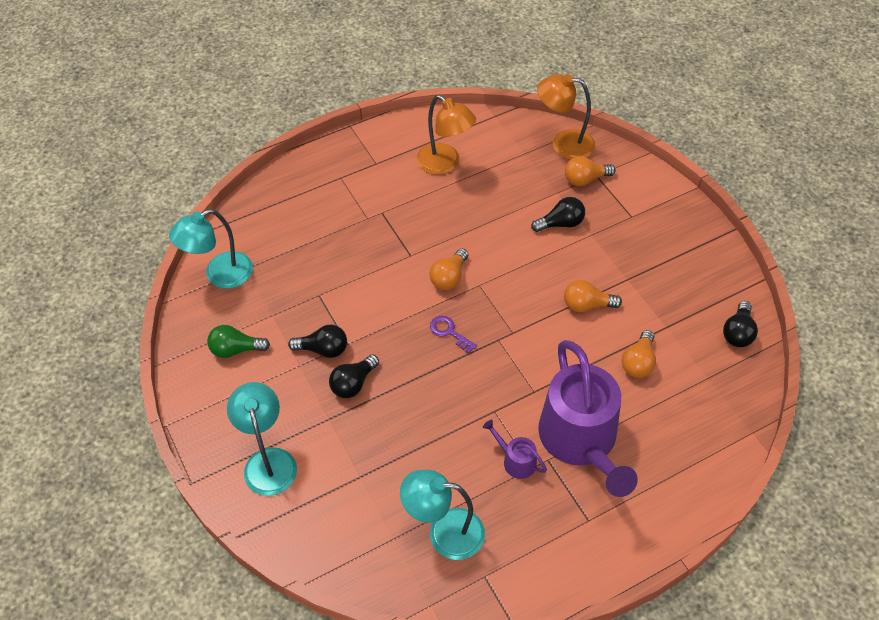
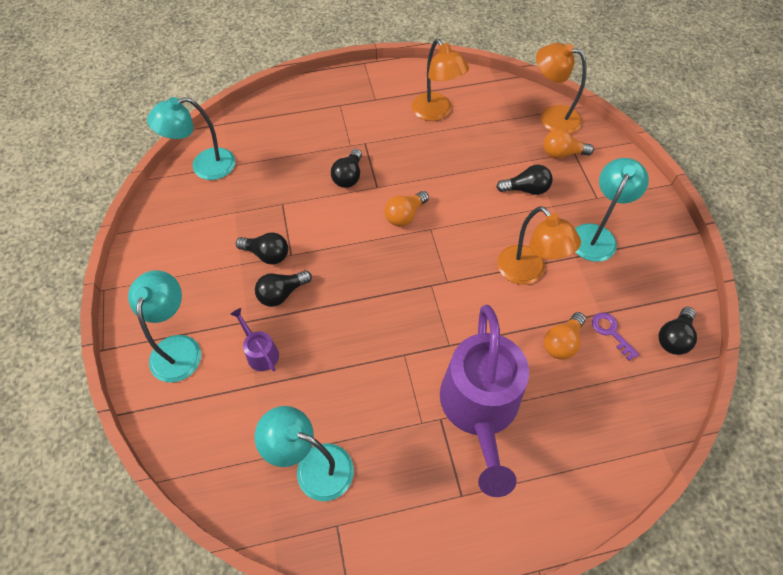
camera: 15 degrees right, 5 degrees up
(236, 349) = (191, 236): green light bulb -> none
(377, 251) = (348, 176): none -> black light bulb
(449, 332) = (387, 267): purple key -> purple key (611, 332)
(516, 461) = (408, 411): purple watering can -> purple watering can (260, 352)
(587, 305) = (527, 272): orange light bulb -> orange lamp
(641, 253) = (596, 235): none -> turquoise lamp

